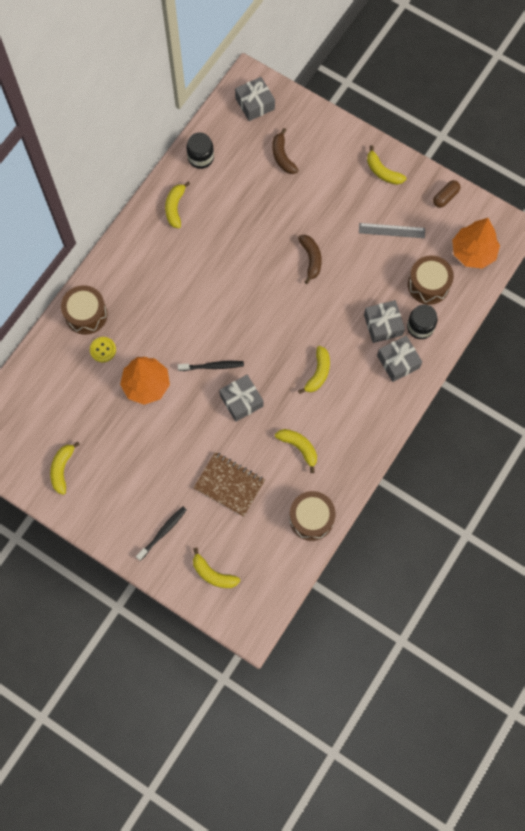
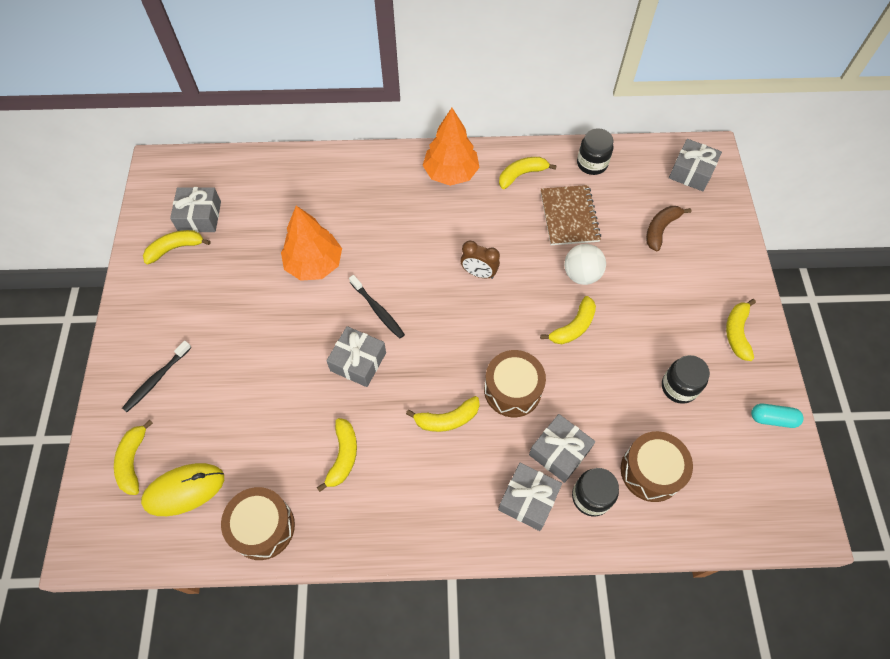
camera: 55 degrees right, 10 degrees down
(46, 439) = (199, 216): none -> grey gift
(86, 314) = (352, 172): brown drum -> brown drum (512, 390)
(103, 350) = (325, 206): yellow button -> none
(163, 532) = (156, 379): black toothbrush -> black toothbrush turned 120 degrees clockwise
(229, 484) = (251, 411): brown notebook -> brown notebook (569, 216)
(231, 287) = (479, 273): none -> brown clock
(255, 552) = (184, 490): none -> yellow mouse
(279, 227) = (581, 274): none -> white ball
(311, 259) = (573, 327): brown banana -> yellow banana
(391, 230) = (679, 387): grey ruler -> black jar
(445, 197) = (772, 419): brown capsule -> turquoise capsule
(473, 252) = (736, 497): orange tree -> orange tree (450, 173)

